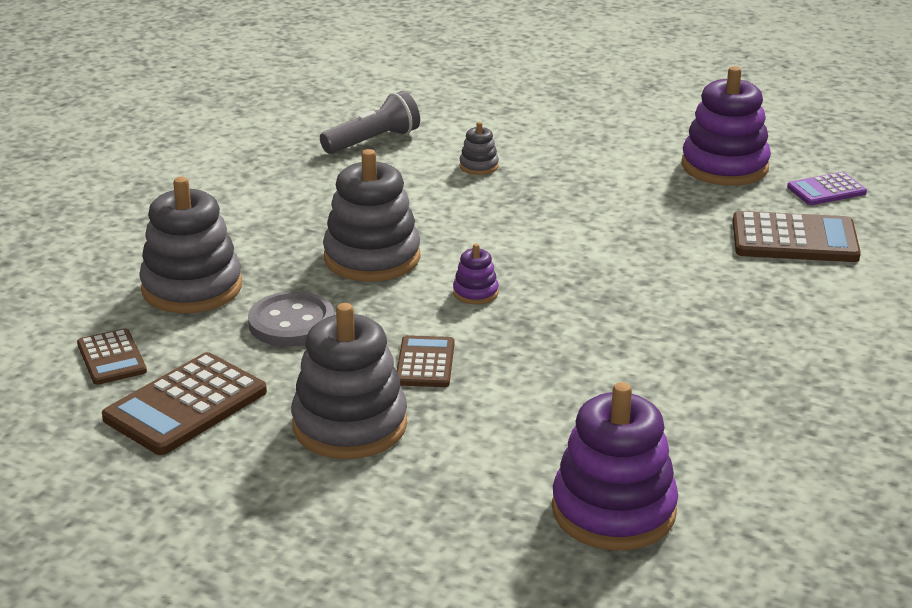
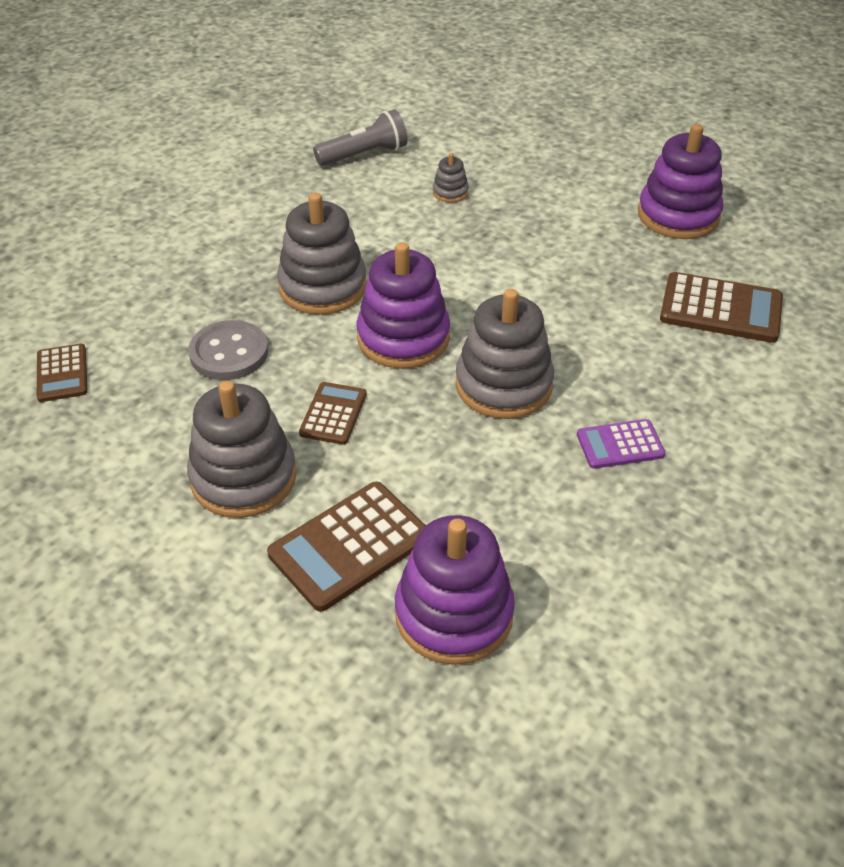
camera: 10 degrees right, 15 degrees up
(185, 405) = (108, 435): brown calculator -> brown calculator (350, 546)
(192, 288) = (155, 303): grey stacking toy -> grey stacking toy (503, 385)
(475, 293) = (403, 338): purple stacking toy -> purple stacking toy, size x2.21
(826, 190) = (768, 253): purple calculator -> purple calculator (620, 445)

